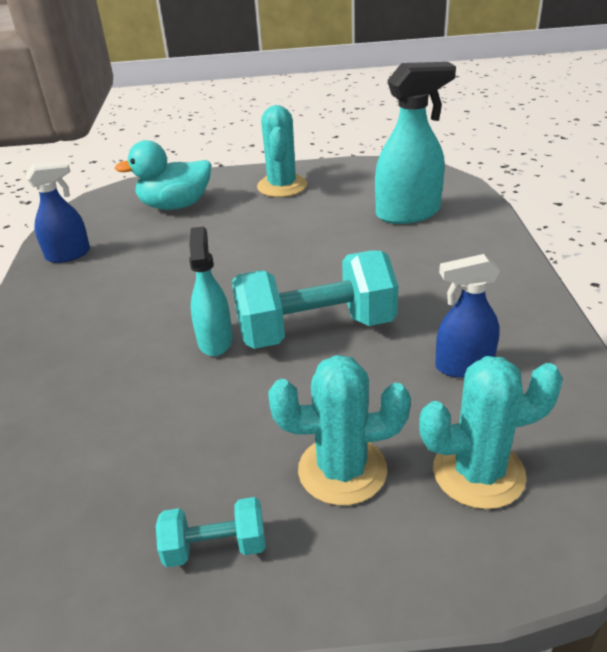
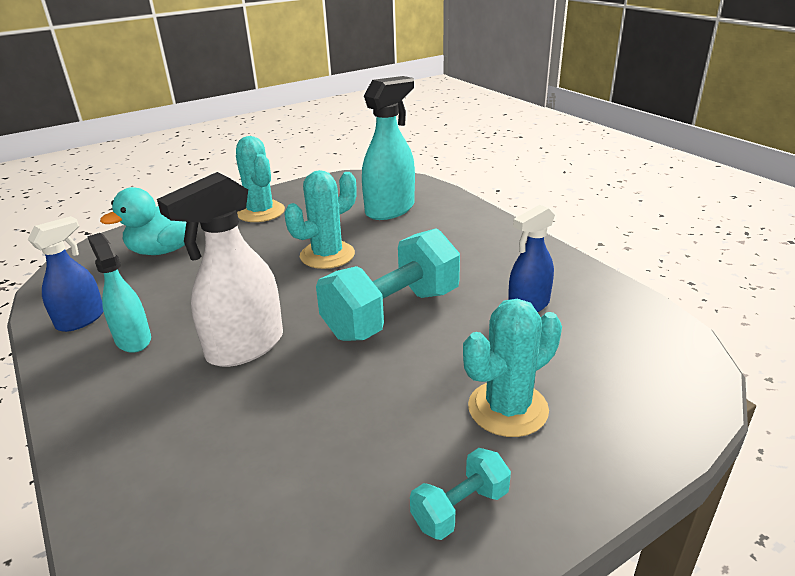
camera: 30 degrees left, 5 degrees down
(165, 320) = (245, 347): none -> white spray bottle
(215, 340) = (310, 348): turquoise spray bottle -> turquoise spray bottle (133, 339)
(478, 473) = (603, 373): turquoise cactus -> turquoise cactus (327, 255)

